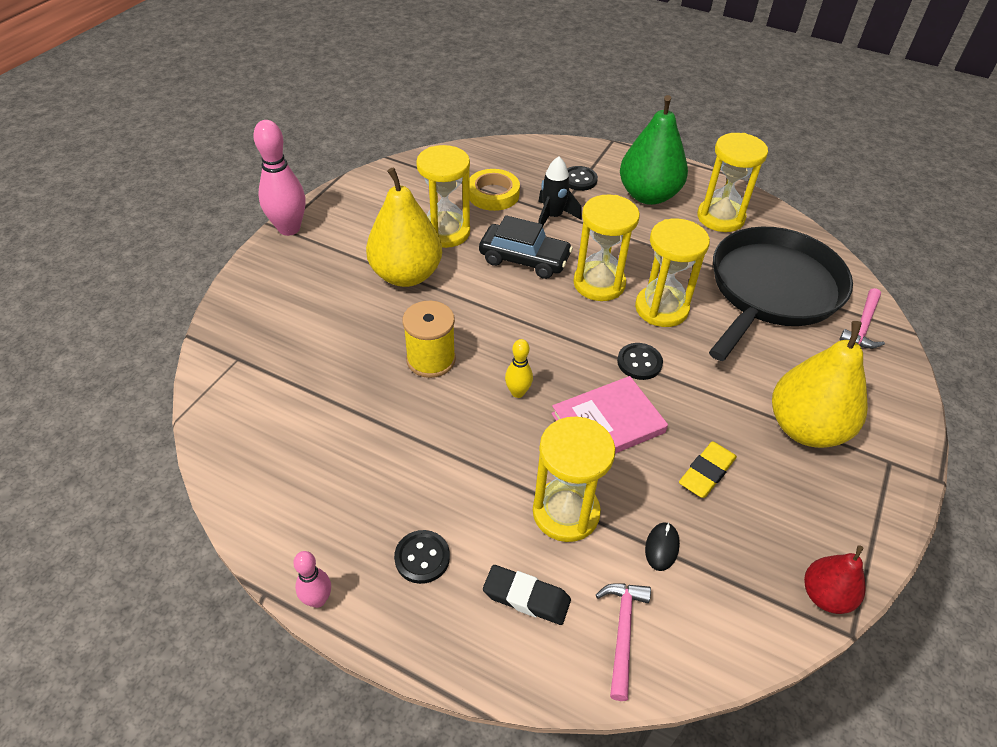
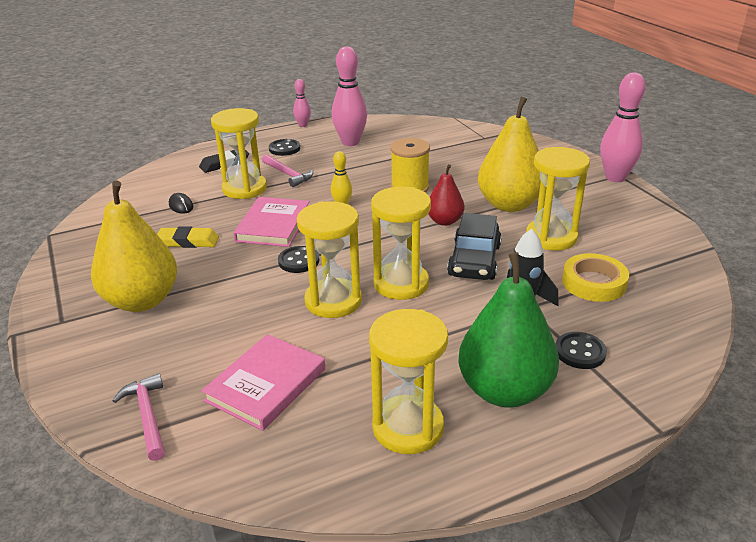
camera: 130 degrees right, 15 degrees down
(345, 489) = (350, 142): none -> pink bowling pin
(524, 259) = (474, 260): black car -> black car turned 45 degrees counterclockwise
(622, 632) = (169, 178): pink hammer -> pink hammer (288, 175)
(706, 473) = (188, 241): yellow eraser -> yellow eraser turned 75 degrees counterclockwise
(772, 290) = (266, 385): black pan -> pink book
(825, 595) = (72, 239): red pear -> red pear (444, 221)

